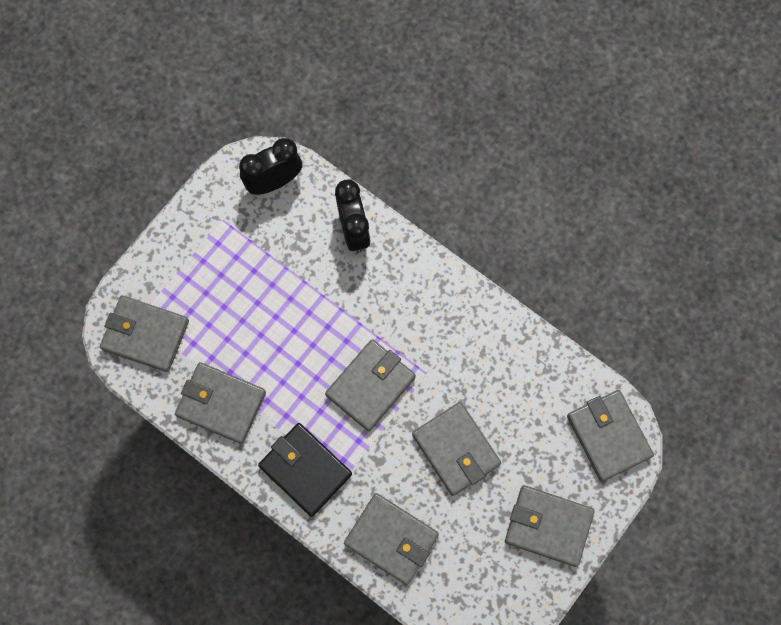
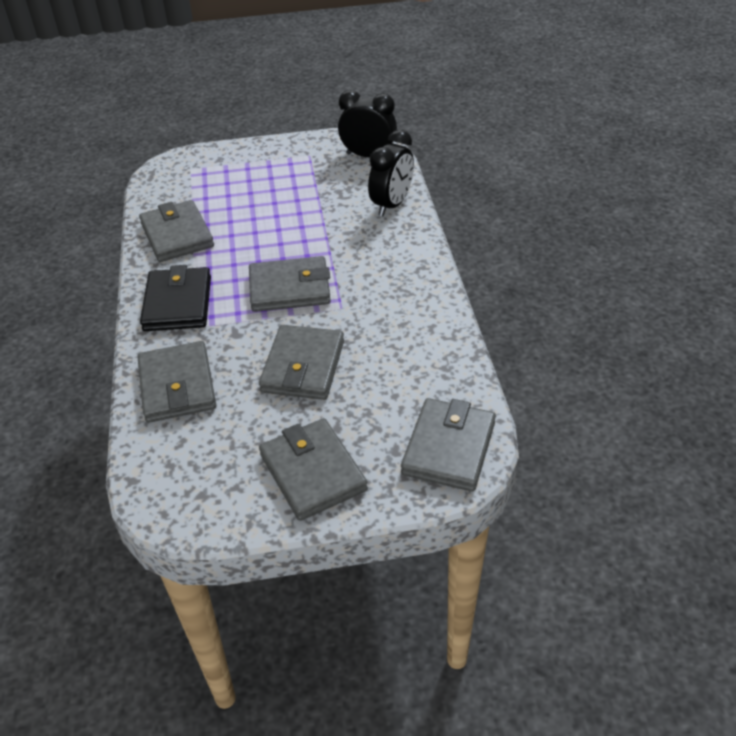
camera: 45 degrees right, 30 degrees down
(145, 335) = (183, 177): grey wallet -> none

